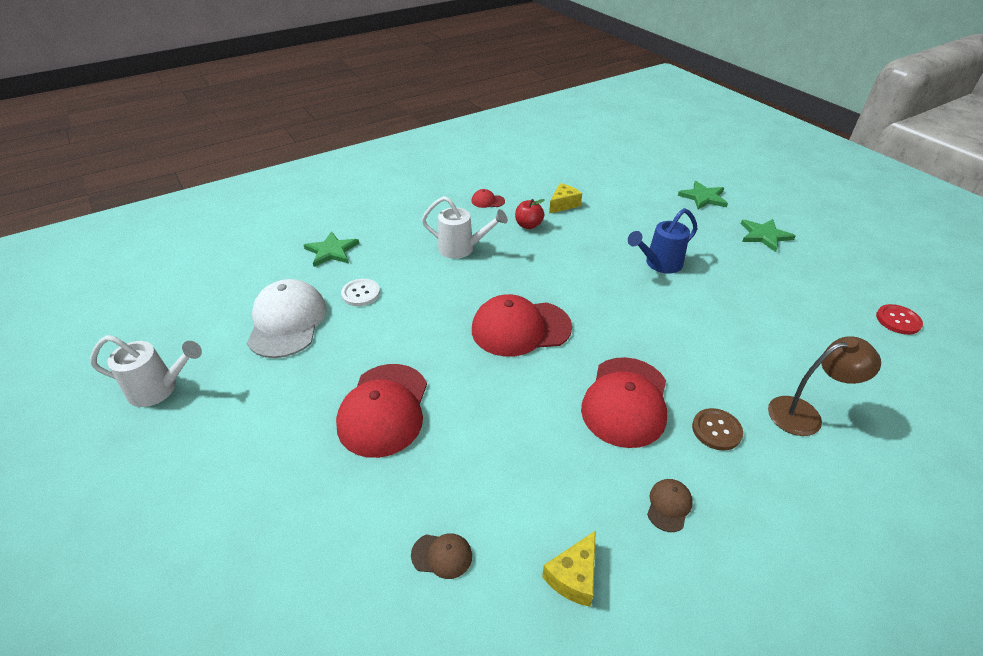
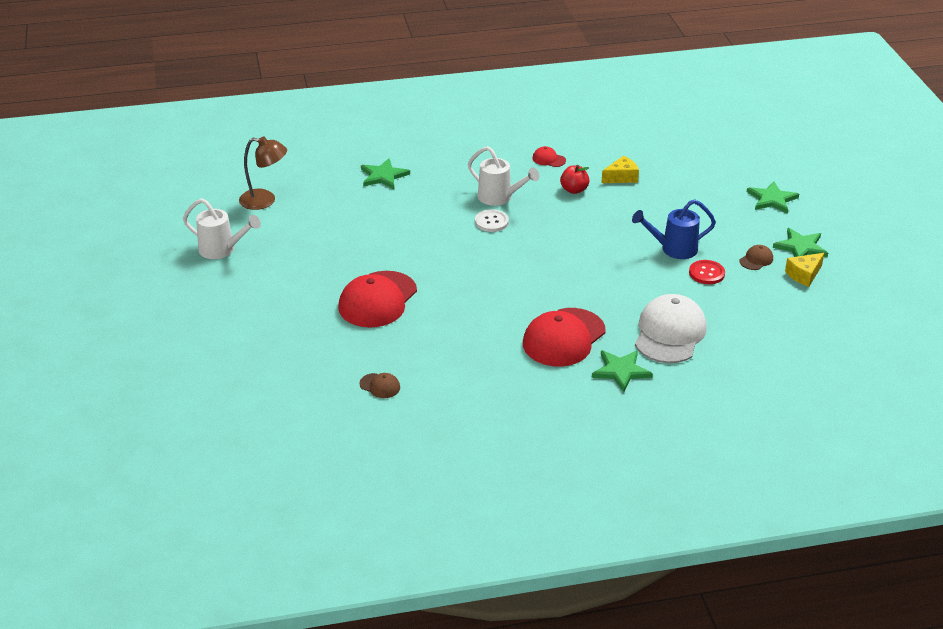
camera: 20 degrees right, 5 degrees down
(287, 322) = (327, 225): white cap -> white cap (670, 333)
(361, 293) = (394, 216): white button -> white button (491, 222)
(520, 328) = (513, 271): red cap -> none
(573, 576) = (459, 416): yellow cheese -> yellow cheese (804, 275)
(669, 505) = (549, 401): brown cap -> brown cap (756, 260)
(716, 430) = (621, 371): brown button -> green star
(804, 414) = (701, 379): brown lamp -> brown lamp (265, 201)
(898, 320) = (855, 340): red button -> red button (706, 273)

